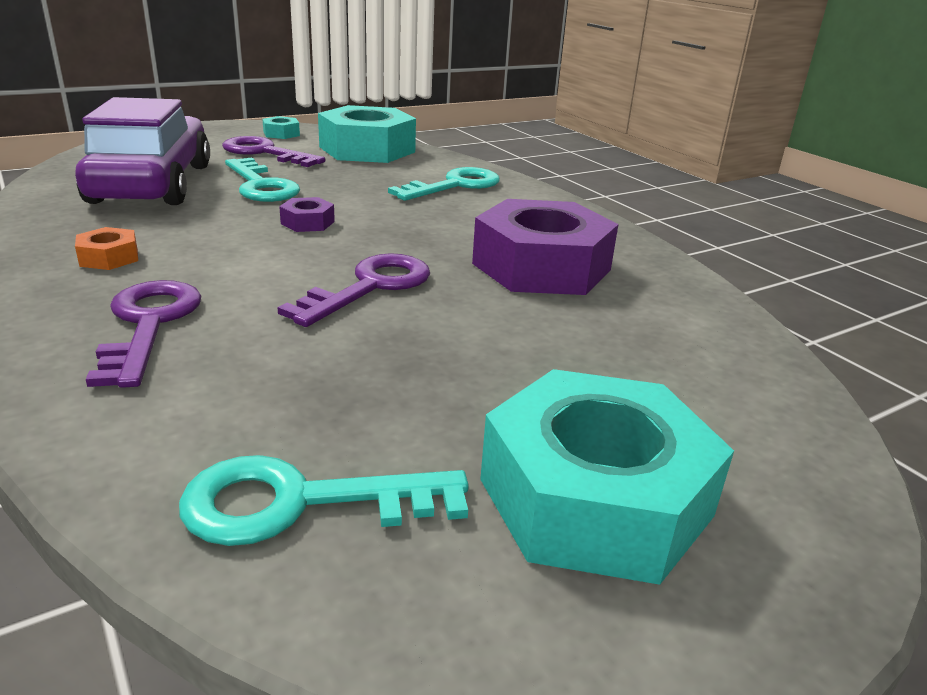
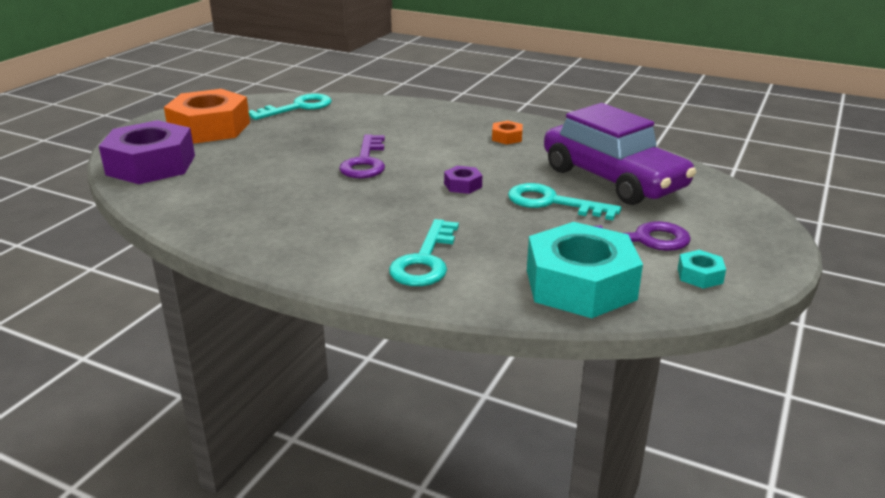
camera: 150 degrees right, 0 degrees up
(148, 325) = (427, 124): purple key -> none
(541, 267) = (284, 202): purple nut -> purple nut (151, 165)
(595, 497) = (210, 128): turquoise nut -> orange nut

